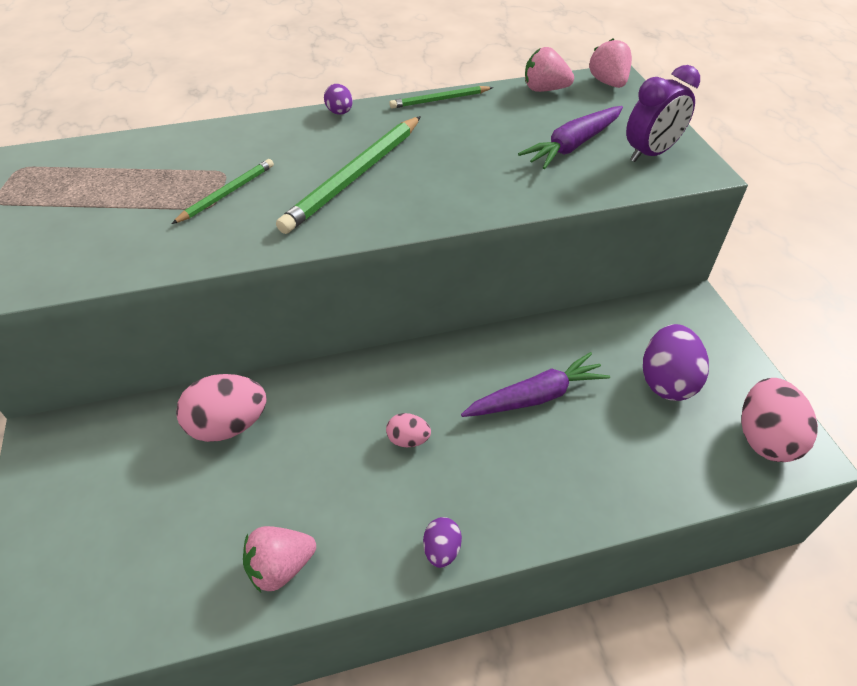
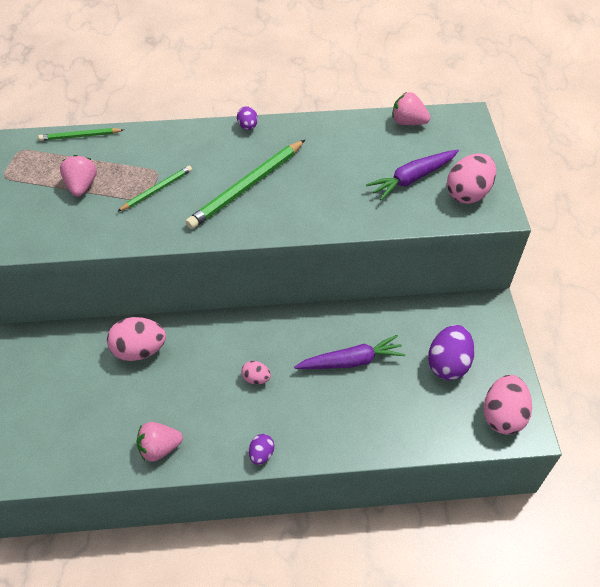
camera: 10 degrees right, 5 degrees up
(440, 100) = (325, 123): green pencil -> green pencil (80, 136)
(608, 83) = (460, 121): pink strawberry -> pink strawberry (82, 186)
(650, 153) = (468, 193): purple clock -> pink egg

